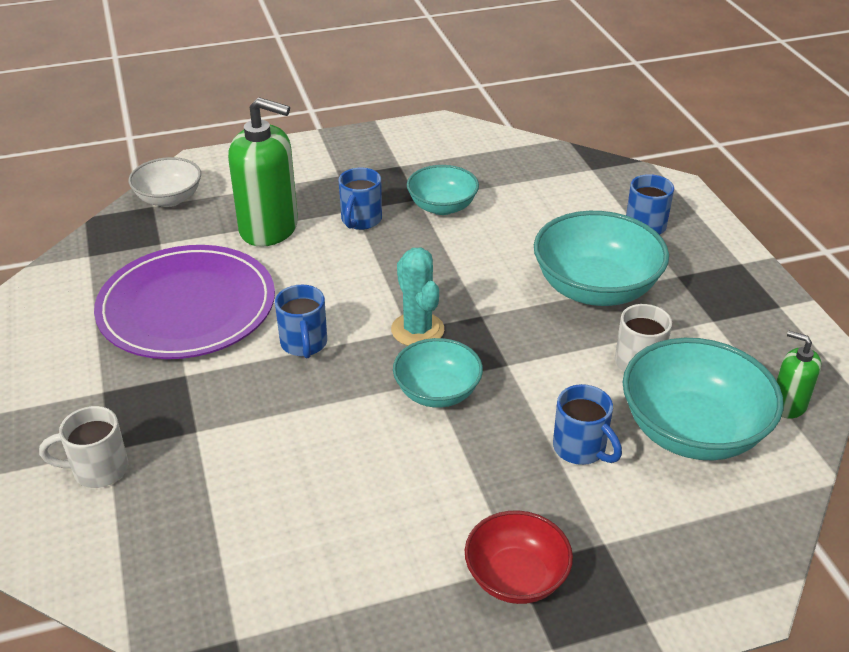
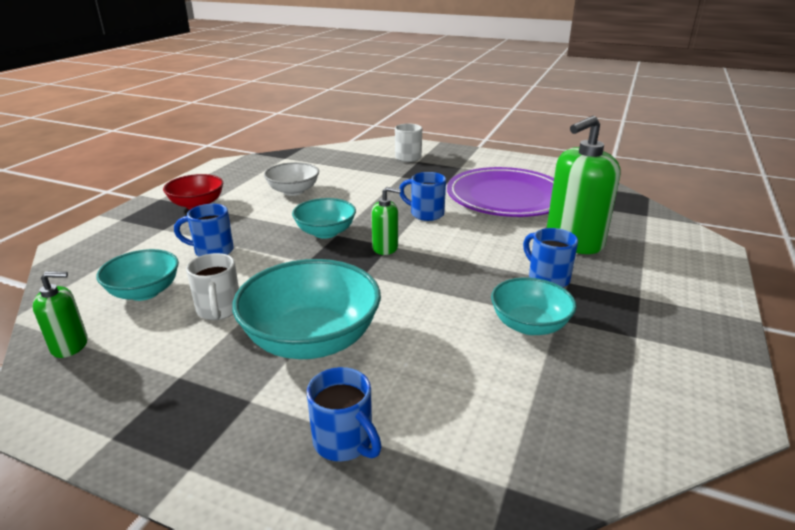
camera: 130 degrees right, 10 degrees down
(169, 199) = (653, 222): white bowl -> white bowl (293, 191)
(417, 330) = (385, 248): turquoise cactus -> green soap dispenser
(692, 431) = (144, 292): turquoise bowl -> turquoise bowl, size x0.60

